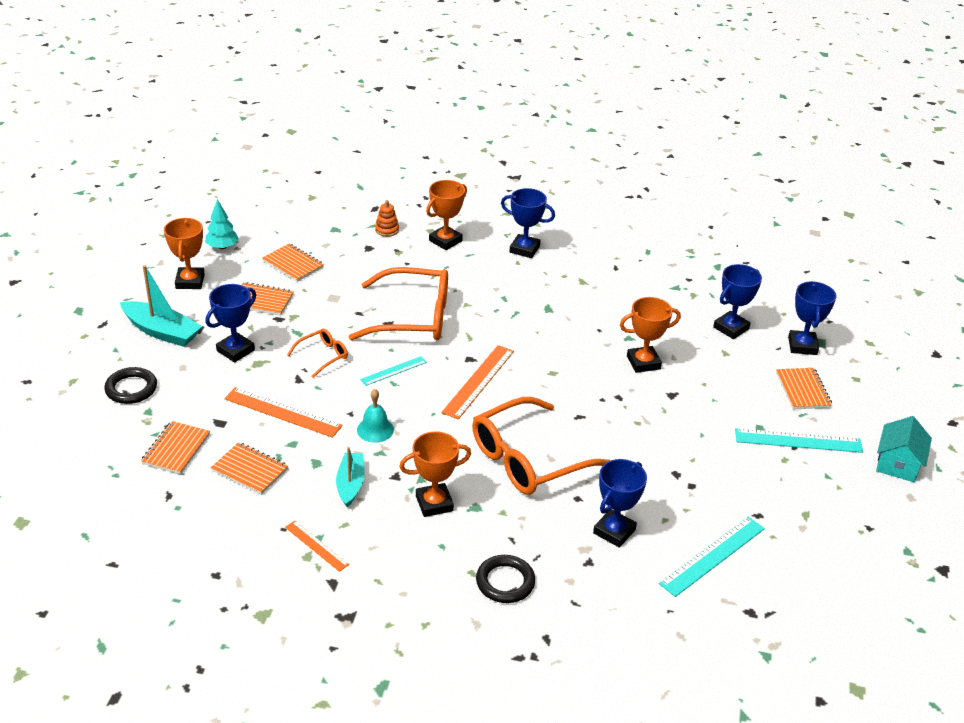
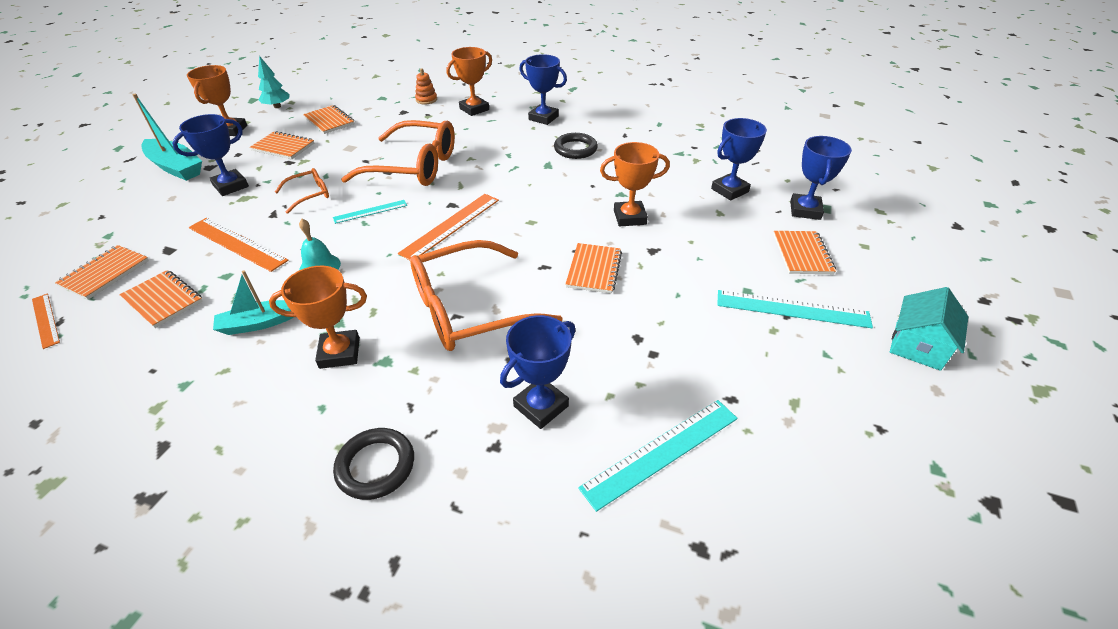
camera: 10 degrees right, 5 degrees up
(131, 389) = (109, 214): black ring -> black ring (575, 149)
(316, 545) = (175, 395): orange ruler -> orange ruler (45, 320)
(350, 484) = (259, 323): turquoise boat -> turquoise boat turned 120 degrees counterclockwise
(624, 416) = (594, 270): none -> orange notebook

